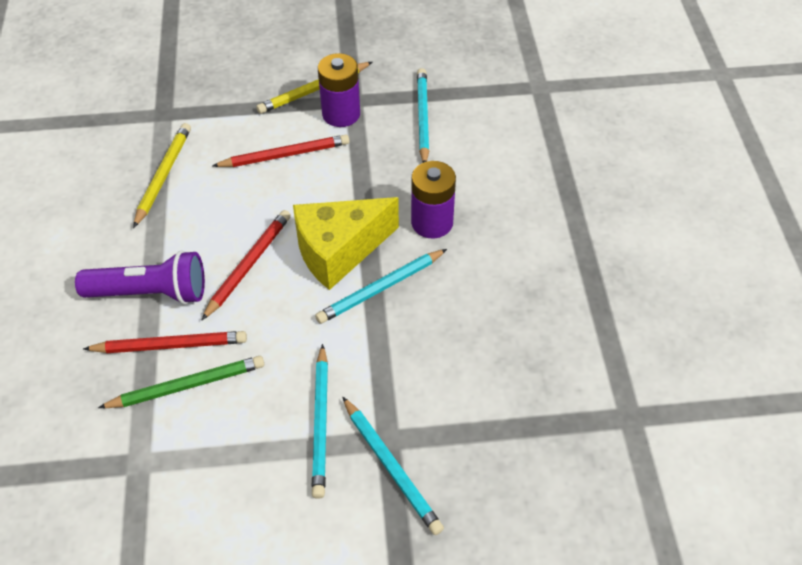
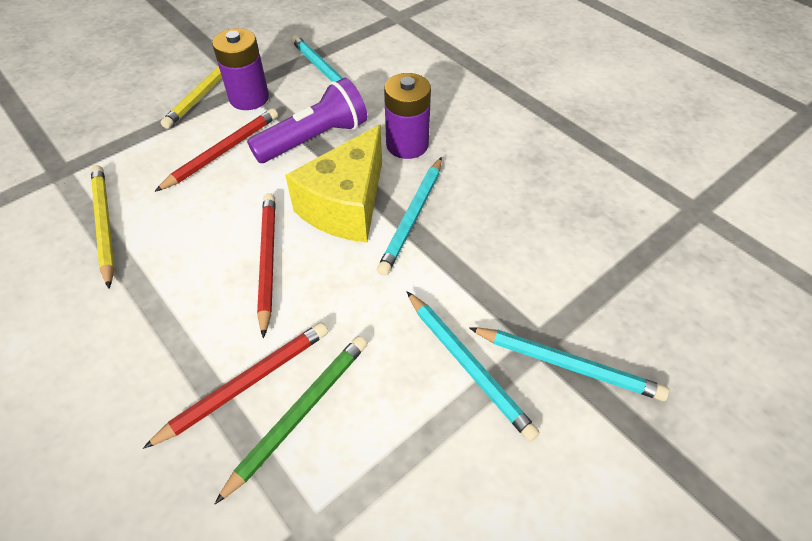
camera: 35 degrees left, 0 degrees up
(150, 293) = (179, 343): purple flashlight -> purple flashlight (314, 139)

